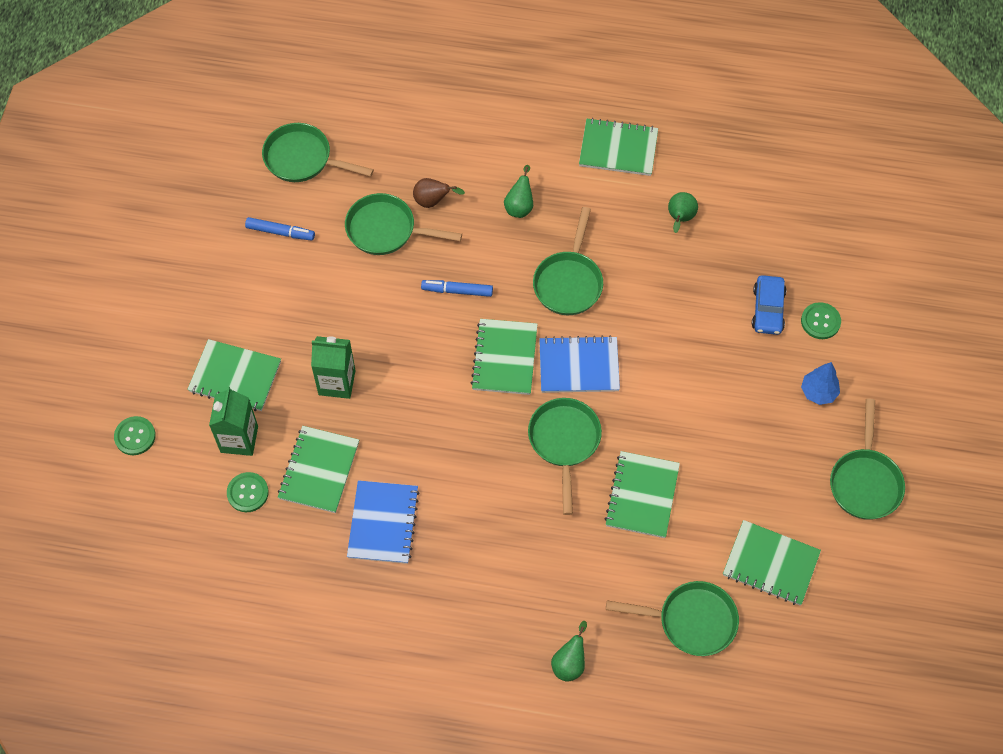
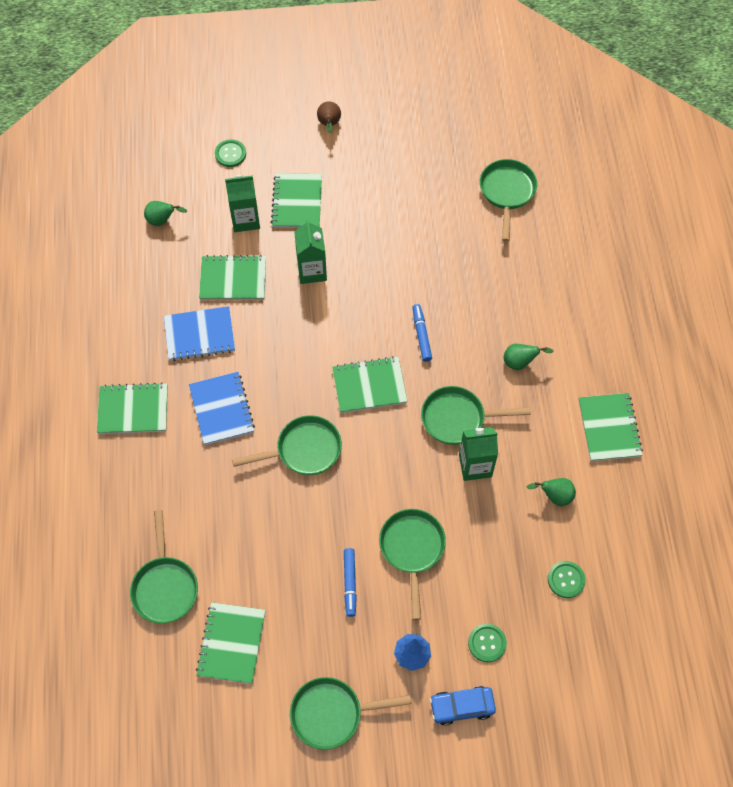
camera: 75 degrees right, 0 degrees up
(247, 493) = (203, 238): green button -> green button (566, 580)
(280, 232) = (433, 196): blue marker -> blue marker (350, 583)
(386, 230) = (461, 269): green pan -> green pan (412, 550)
(433, 201) = (501, 295): brown pear -> brown pear (329, 124)
(569, 663) = (110, 499): green pear -> green pear (162, 220)
(579, 366) = (379, 445): blue notebook -> blue notebook (222, 409)
(627, 280) = (475, 466): none -> green carton
(642, 495) = (270, 522): green notebook -> green notebook (133, 410)
(768, 309) = (484, 592): blue car -> blue car (462, 707)

